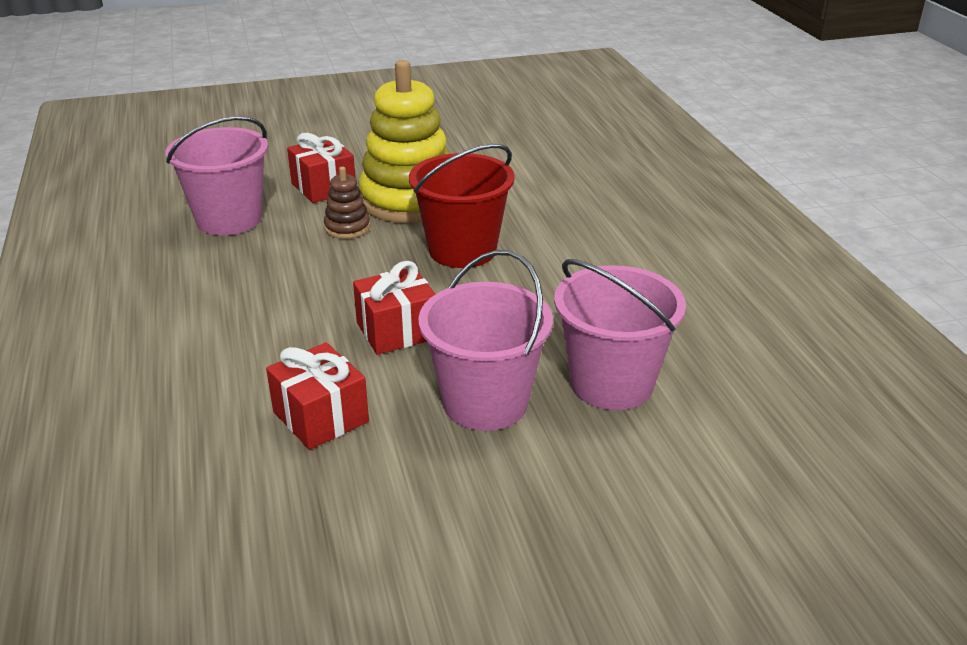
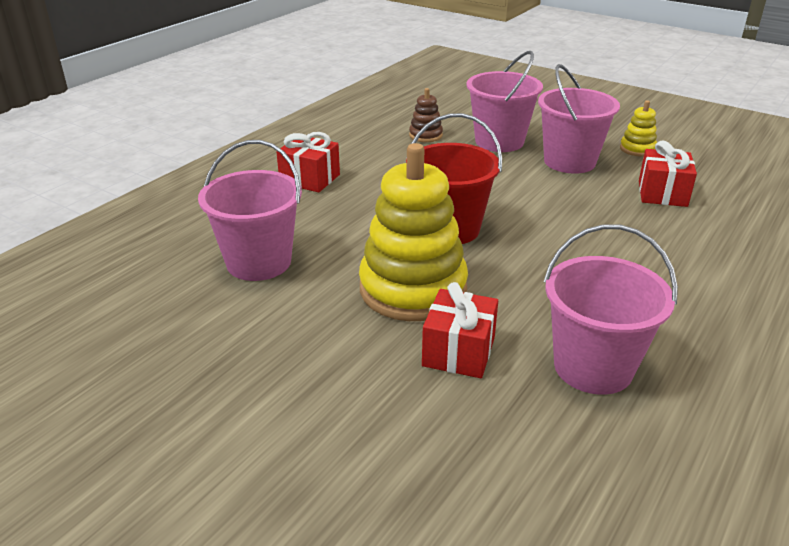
camera: 130 degrees left, 0 degrees up
(347, 228) = (499, 293): brown stacking toy -> brown stacking toy (425, 135)
(397, 330) = (567, 208): red gift -> red gift (310, 179)
(436, 493) = (637, 149): none -> yellow stacking toy
(534, 163) = (259, 262): none -> pink bucket

